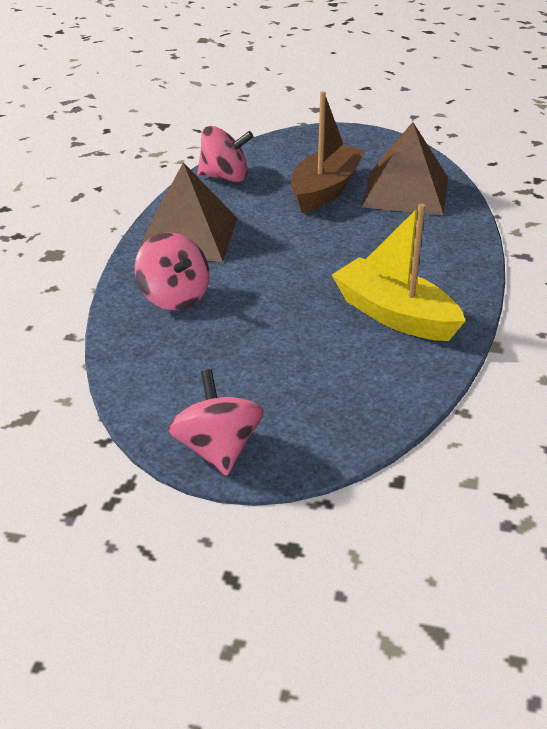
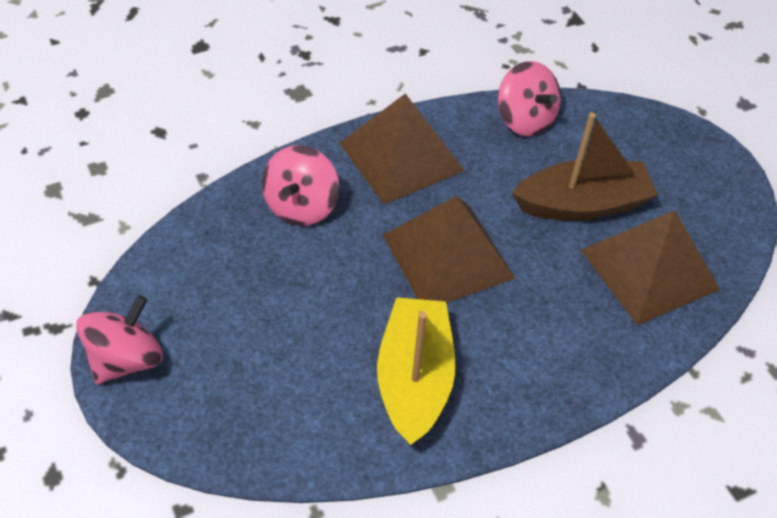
camera: 50 degrees right, 15 degrees up
(304, 256) = (447, 256): none -> brown pyramid

